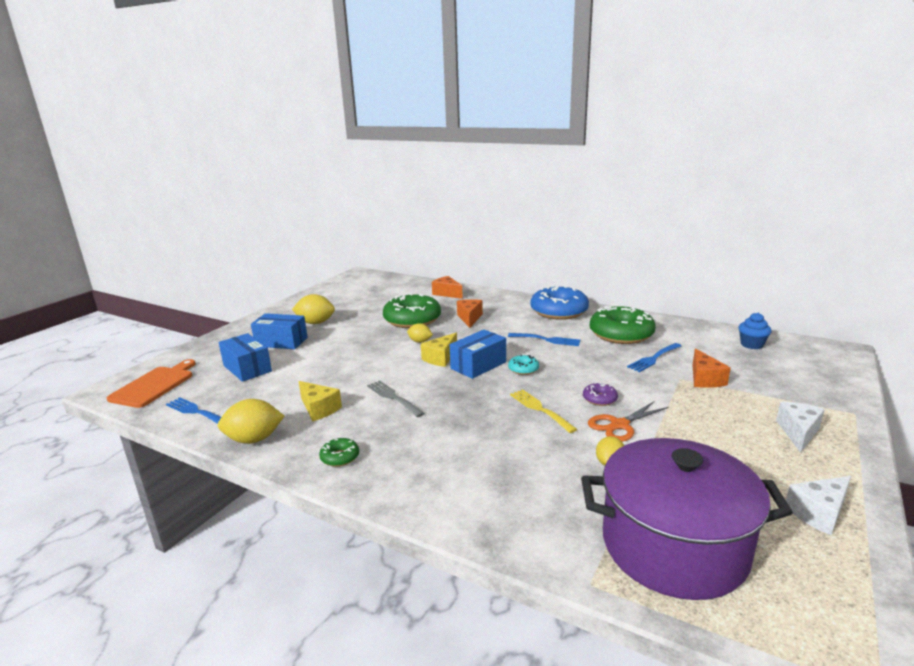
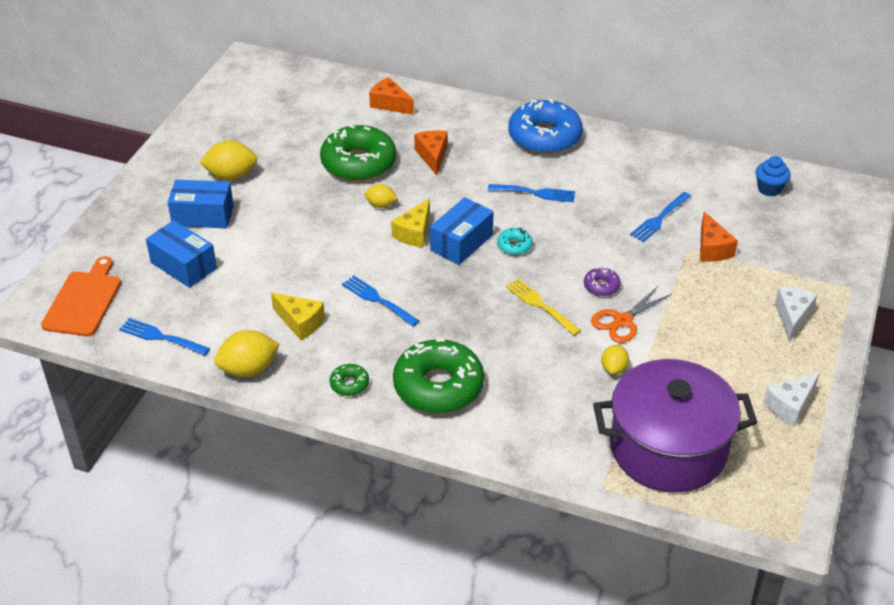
camera: 10 degrees left, 20 degrees up
(393, 397) = (377, 300): grey fork -> blue fork
(621, 334) = (622, 178): green donut -> green donut (438, 386)

